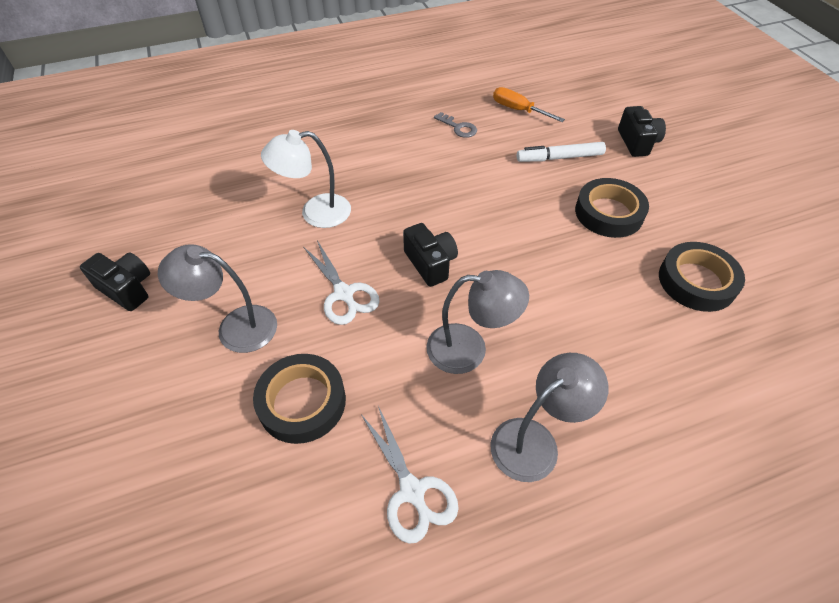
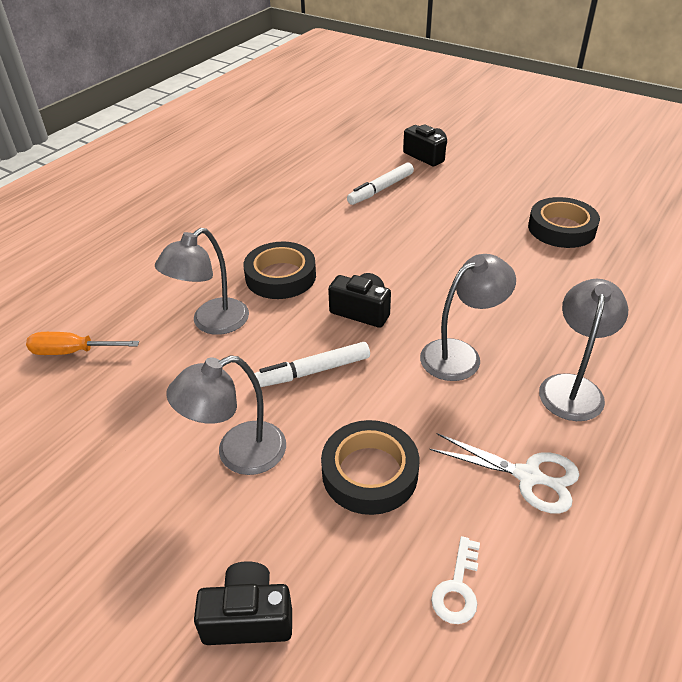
camera: 35 degrees left, 10 degrees down
(127, 289) = (75, 489): black camera -> black camera (248, 617)
(269, 536) = (457, 587): none -> white key
(315, 213) = (211, 323): white lamp -> grey lamp
(344, 294) = (312, 371): white scissors -> white marker
(458, 127) = (272, 201): grey key -> none
(518, 110) = (310, 168): orange screwdriver -> orange screwdriver (73, 352)
(609, 213) = (458, 211): black tape -> black tape (280, 276)

